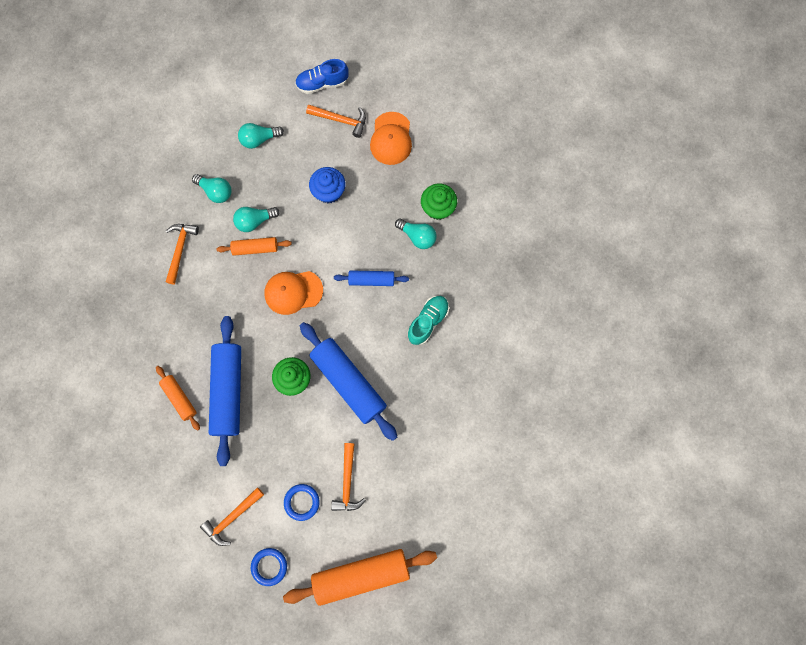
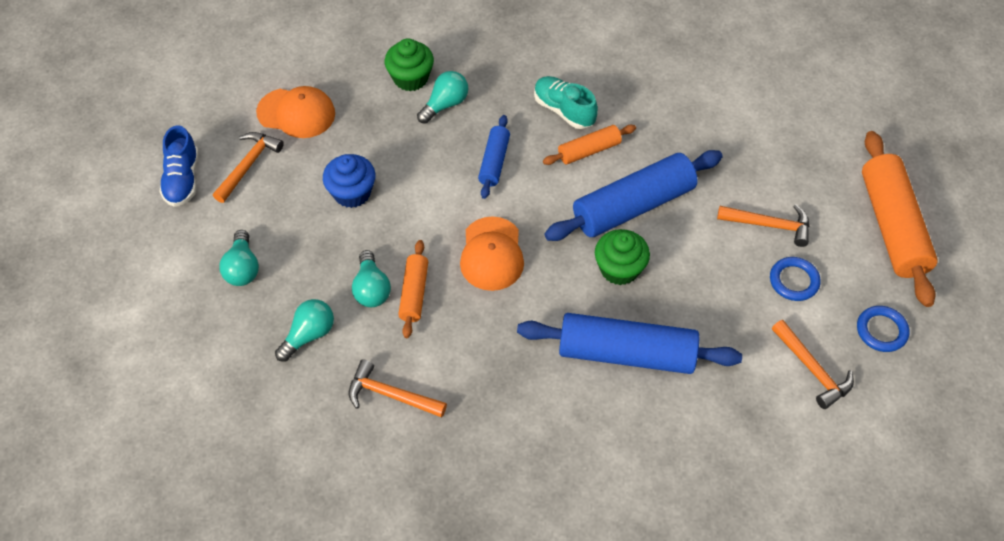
camera: 80 degrees left, 20 degrees down
(179, 398) = (628, 420): orange rolling pin -> orange rolling pin (589, 150)

